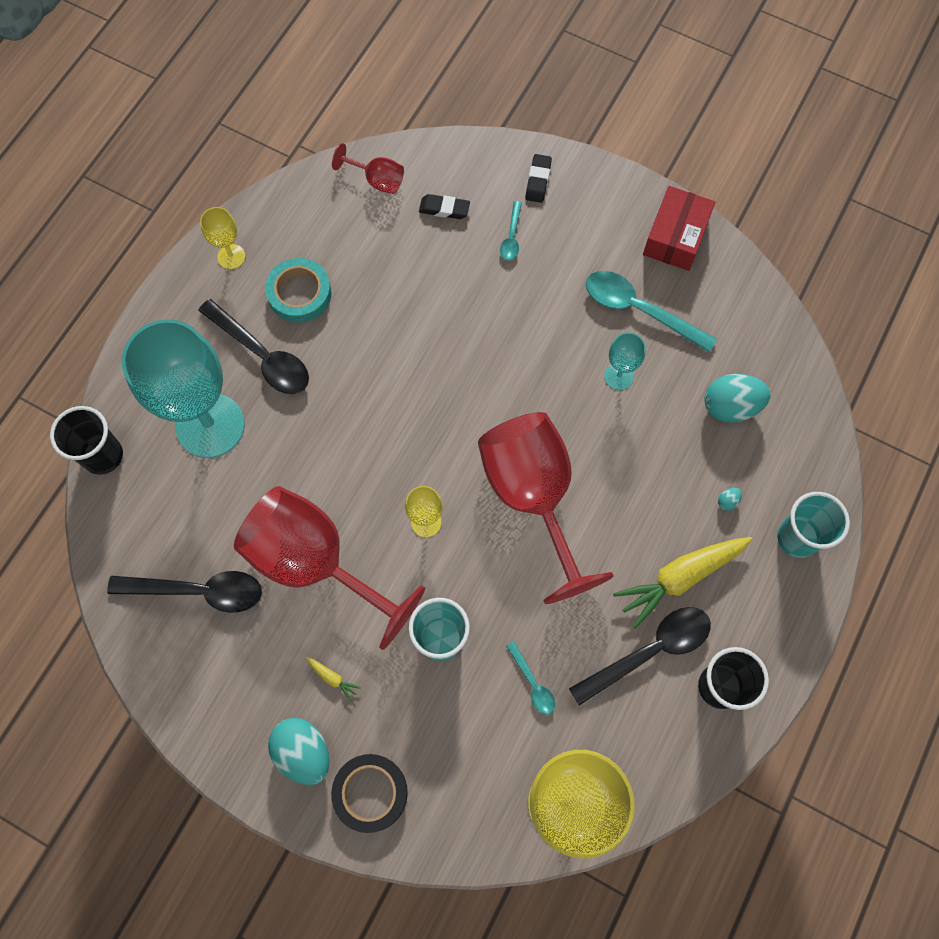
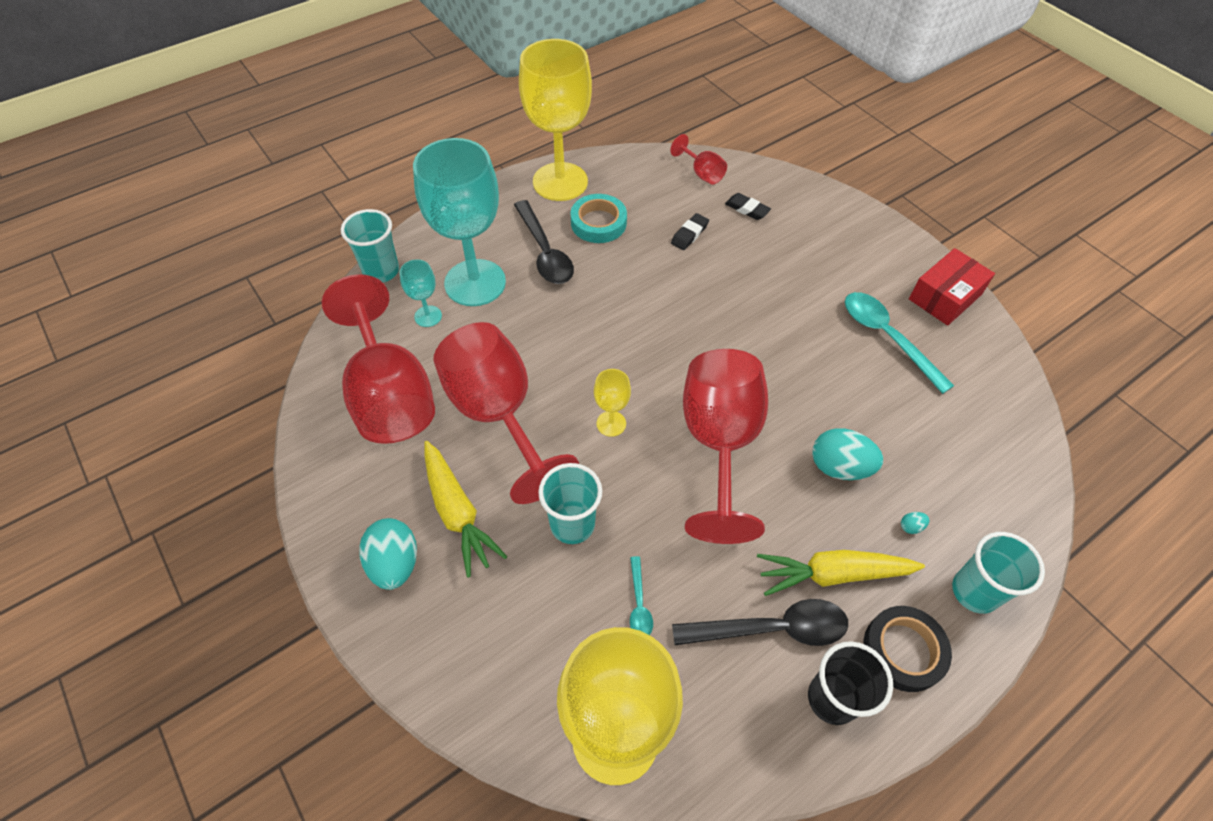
camera: 25 degrees right, 15 degrees down
(103, 456) = (381, 271): black cup -> turquoise cup
(198, 591) = (389, 394): black spoon -> red goblet
(231, 256) = (560, 182): yellow goblet -> yellow goblet, size x2.32
(333, 678) = (458, 513): yellow carrot -> yellow carrot, size x2.47
(370, 793) = (432, 629): black tape -> black tape (903, 650)
(511, 237) = (795, 246): turquoise spoon -> none
(538, 180) = (836, 217): black eraser -> black eraser (689, 234)
(618, 376) = (845, 381): turquoise goblet -> turquoise goblet (428, 316)
(730, 406) = (946, 446): turquoise egg -> turquoise egg (839, 467)

